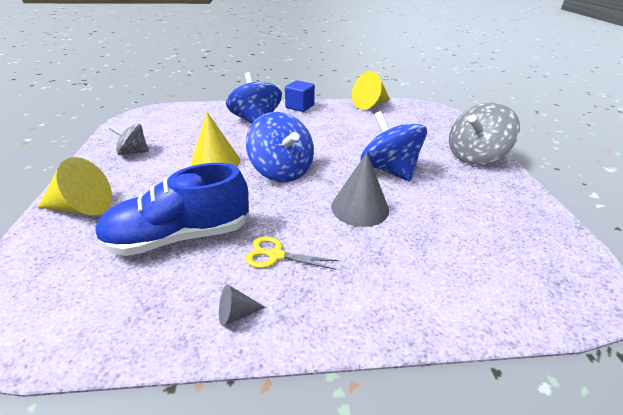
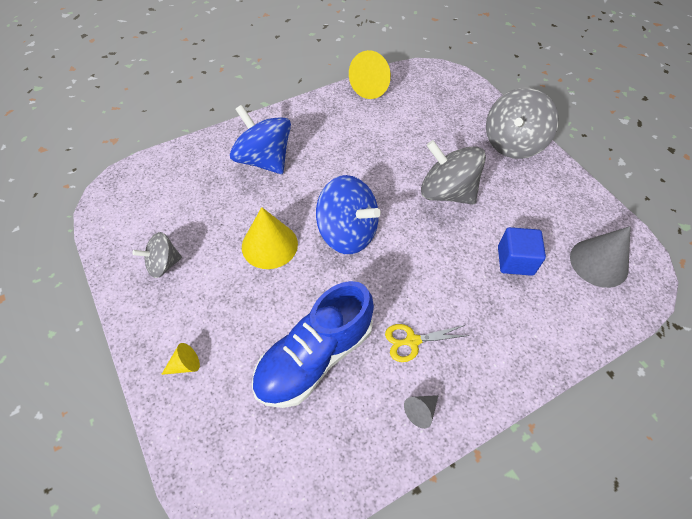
camera: 25 degrees left, 20 degrees up
(82, 208) = (185, 365): yellow cone -> yellow cone, size x0.49
(299, 106) = (295, 115): blue cube -> blue cube (515, 261)
(360, 207) = (448, 255): grey cone -> grey cone (598, 262)
(389, 170) = (447, 192): blue spinning top -> grey spinning top

